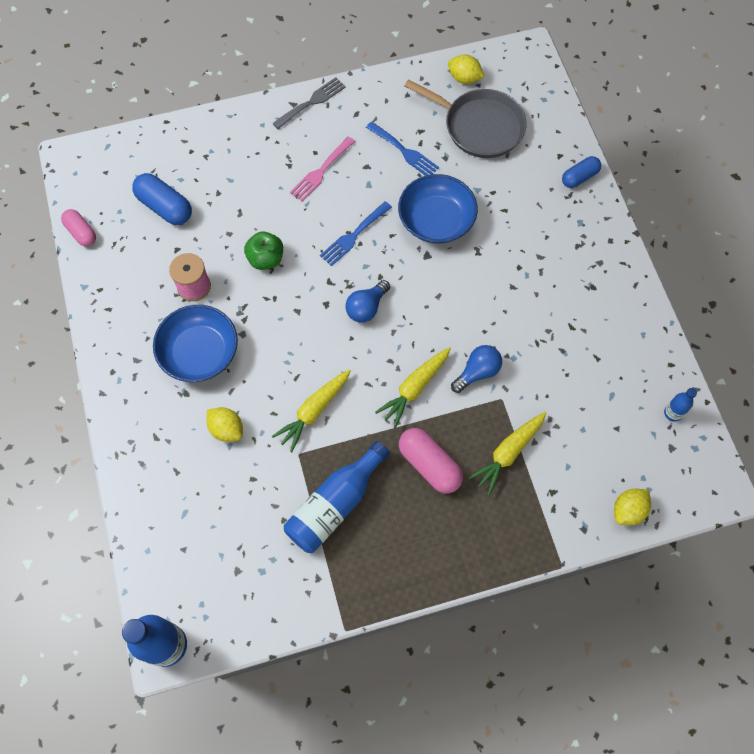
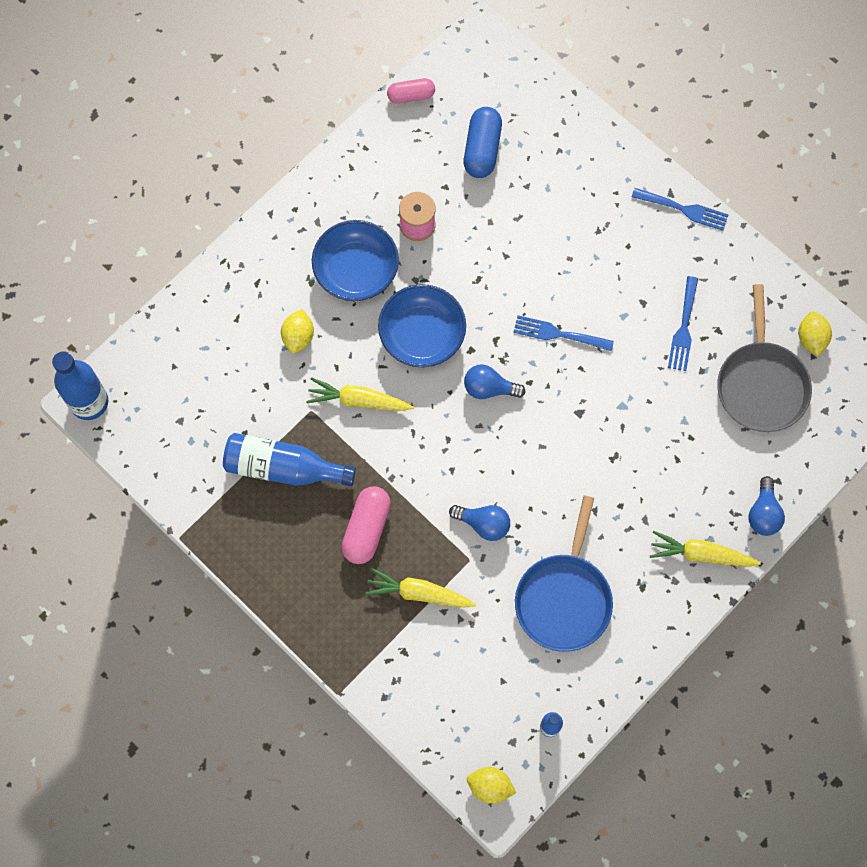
camera: 60 degrees right, 5 degrees up
(81, 232) = (411, 96): pink capsule -> pink capsule turned 60 degrees clockwise
(266, 259) = (484, 270): green apple -> none
(312, 102) = (684, 209): grey fork -> blue fork
(321, 171) = (610, 264): pink fork -> none
(414, 388) = (433, 476): yellow carrot -> yellow carrot (701, 554)
(436, 220) = (623, 400): blue bowl -> blue bowl (422, 334)
(572, 346) = (564, 599): none -> blue pan
(579, 177) = (763, 513): blue capsule -> blue light bulb
(628, 510) = (425, 729): yellow lemon -> yellow lemon (490, 786)

